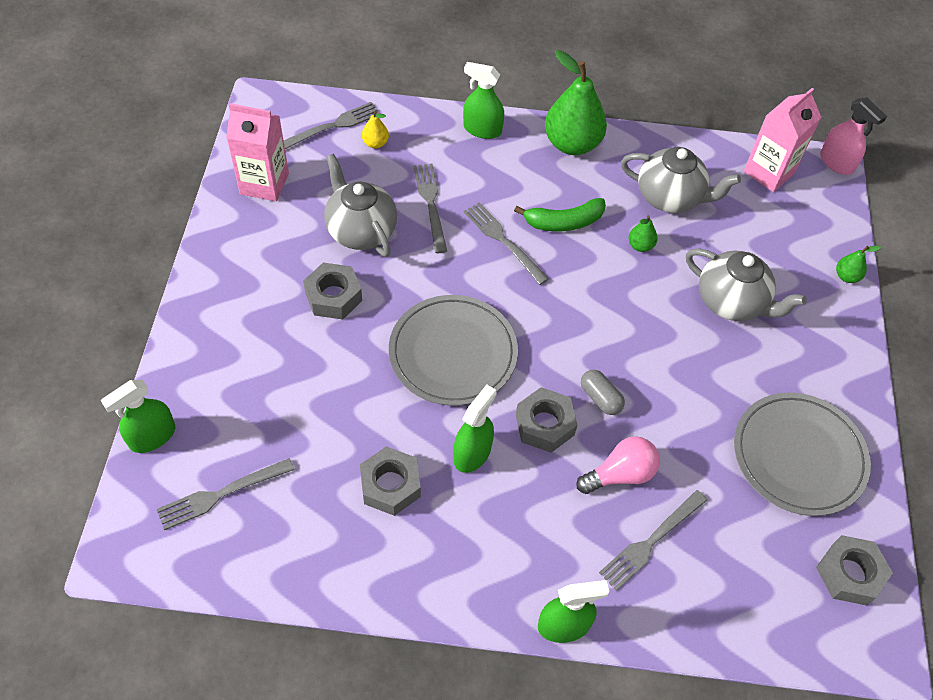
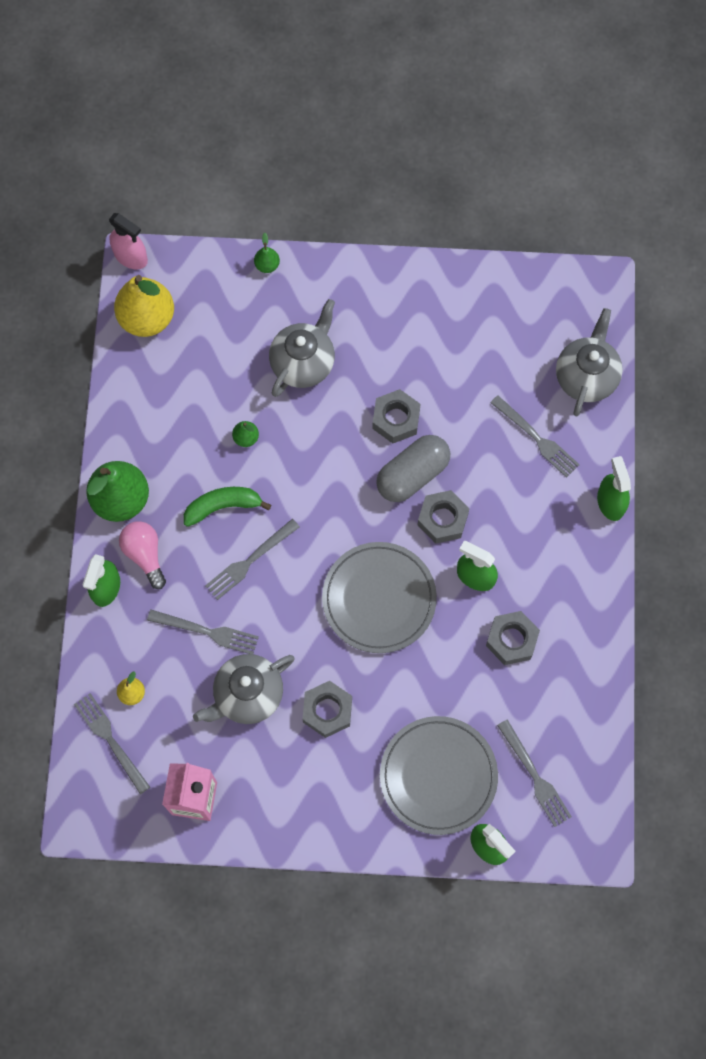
camera: 90 degrees left, 15 degrees up
(430, 203) = (208, 632): grey fork -> grey fork turned 150 degrees counterclockwise
(564, 222) = (223, 506): green banana -> green banana turned 90 degrees counterclockwise
(600, 398) = (412, 475): grey capsule -> grey capsule, size x1.85
(620, 474) = (482, 460): pink light bulb -> pink light bulb (145, 555)
(670, 197) = (185, 409): grey teapot -> grey teapot (586, 377)
(769, 172) = (147, 318): pink carton -> yellow pear
(798, 456) = (450, 324): grey plate -> grey plate (438, 776)
(836, 162) = (130, 256): pink spray bottle -> pink spray bottle turned 75 degrees clockwise
(849, 574) = (545, 299): grey nut -> grey nut (396, 419)

